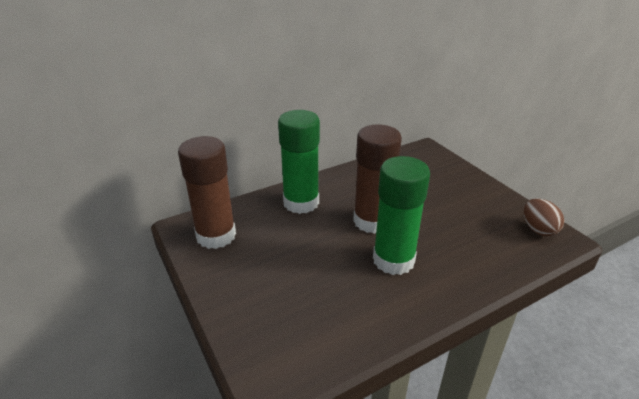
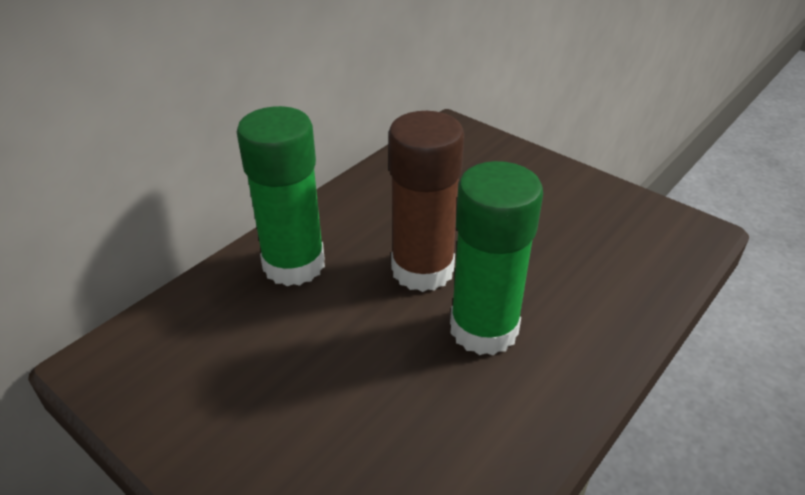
camera: 20 degrees left, 5 degrees up
(216, 235) = (167, 364): brown glue stick -> none
(538, 229) = (660, 225): brown egg -> none

